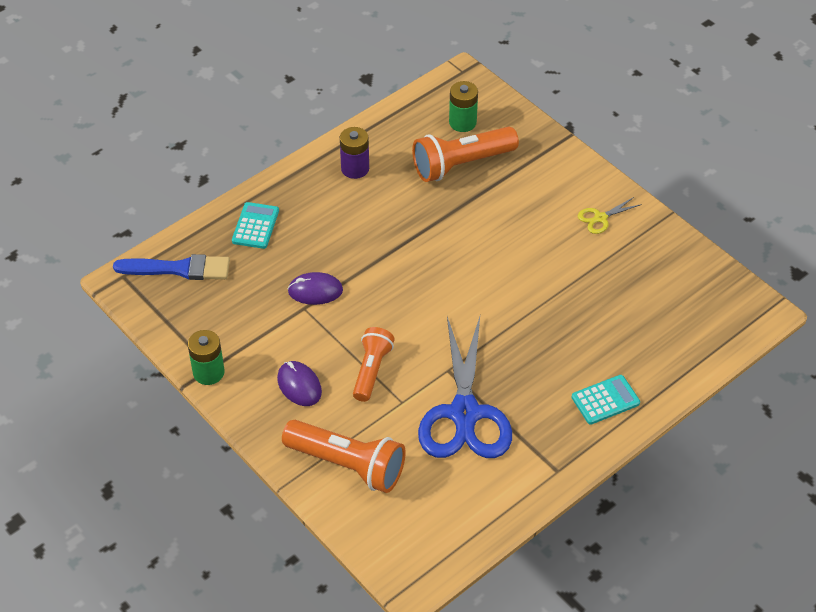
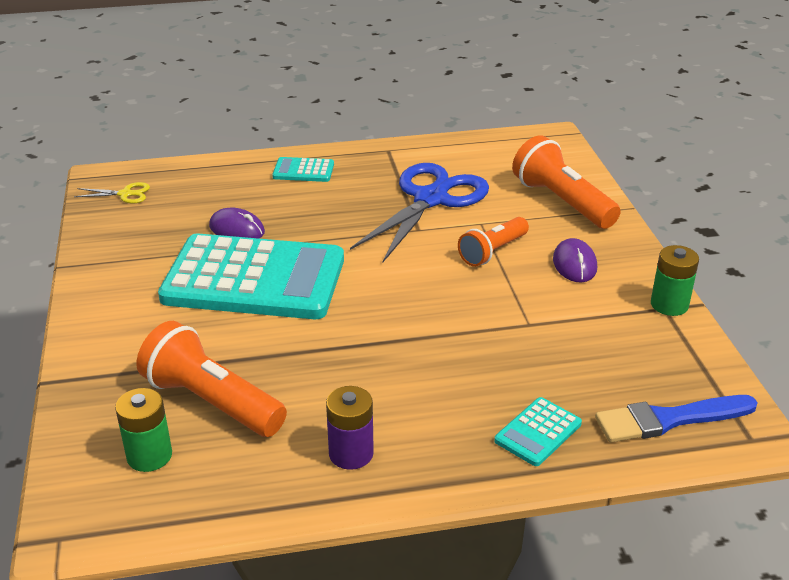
camera: 150 degrees left, 15 degrees down
(178, 269) = (669, 419): blue brush -> blue brush turned 45 degrees counterclockwise
(315, 291) = (505, 334): purple mouse -> purple mouse (237, 229)
(461, 164) = (212, 401): orange flashlight -> orange flashlight turned 150 degrees counterclockwise
(526, 262) = (254, 279): none -> turquoise calculator
(600, 218) = (133, 287): yellow scissors -> yellow scissors (125, 194)

